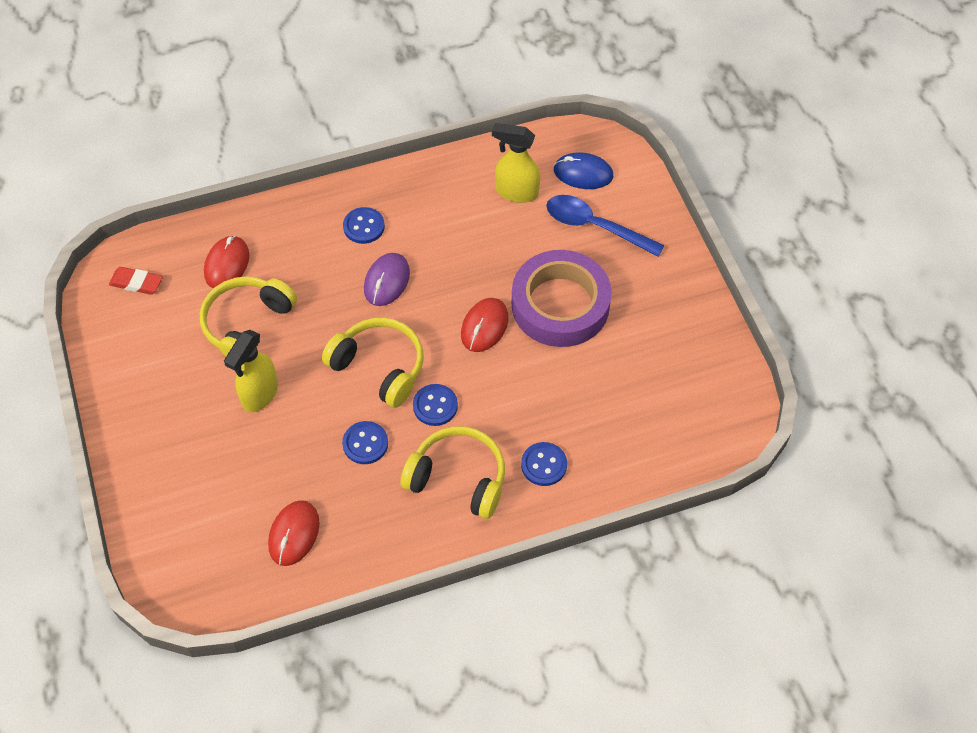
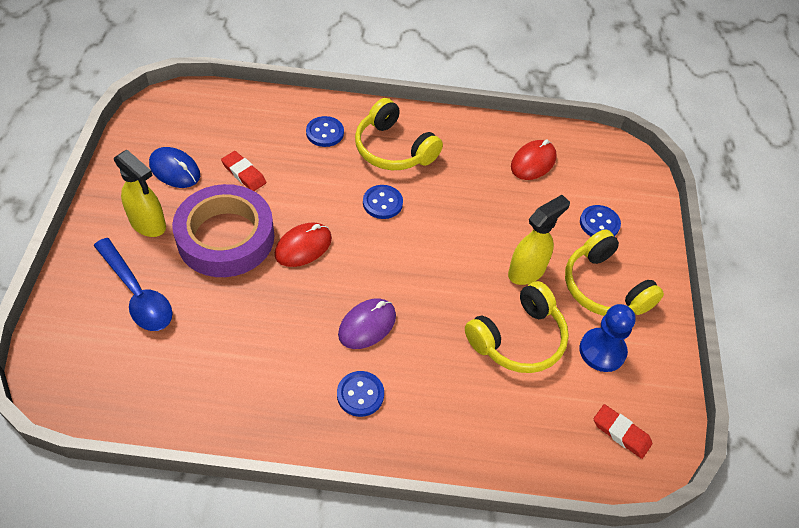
camera: 160 degrees left, 5 degrees down
(166, 345) = (602, 351): none -> blue pawn
(227, 264) = (520, 413): red mouse -> none
(365, 443) = (453, 199): blue button -> blue button (599, 223)
(379, 367) = (413, 251): yellow headphones -> yellow headphones (604, 287)
(516, 192) = (183, 364): yellow spray bottle -> yellow spray bottle (148, 224)
(583, 173) = (101, 355): blue mouse -> blue mouse (175, 170)
(592, 376) = (244, 174): none -> red eraser

